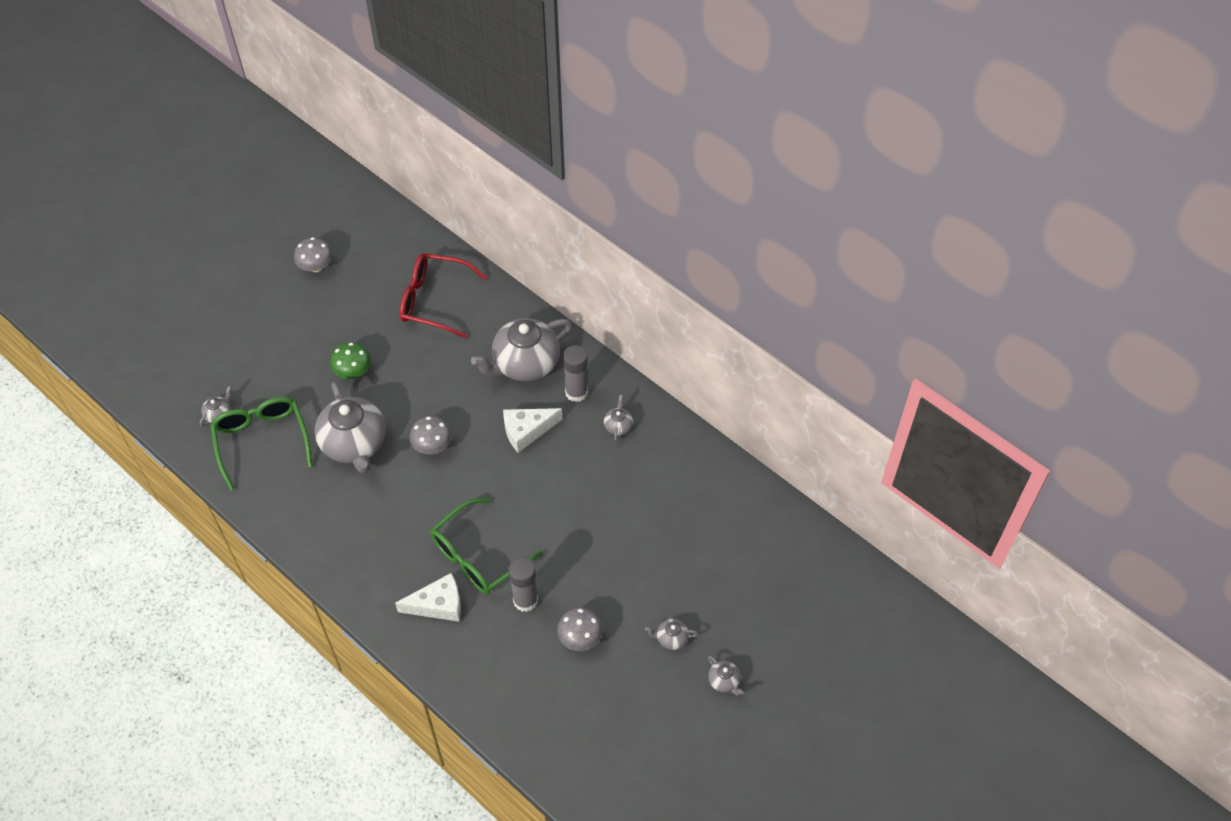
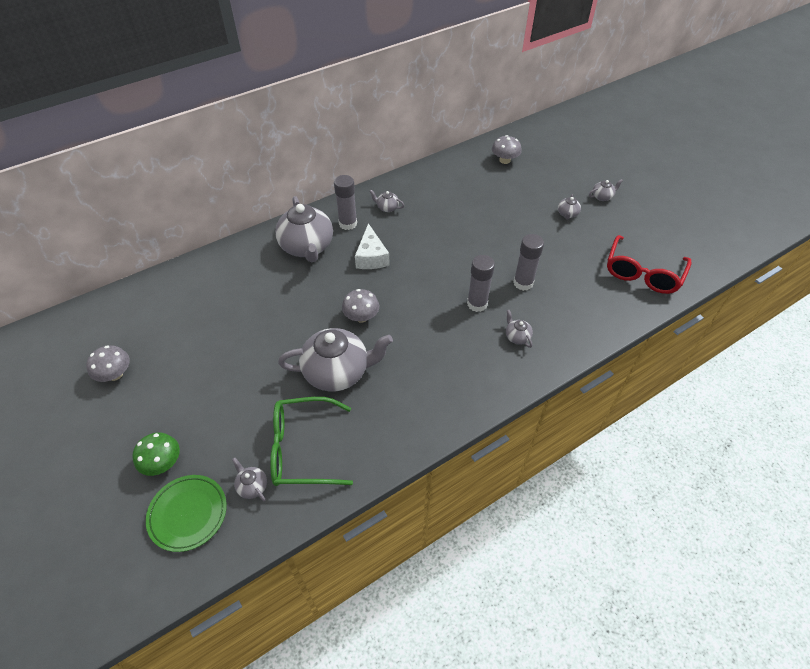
camera: 75 degrees left, 5 degrees down
(187, 377) = (188, 514): none -> green plate
(353, 371) = (257, 362): green mushroom -> green mushroom (162, 463)
(435, 300) = (212, 292): red glasses -> red glasses (643, 273)
(438, 605) = (517, 337): white cheese -> grey teapot
(479, 555) = (477, 304): green glasses -> grey glue stick
(580, 637) = (560, 258): grey mushroom -> grey mushroom (504, 160)

